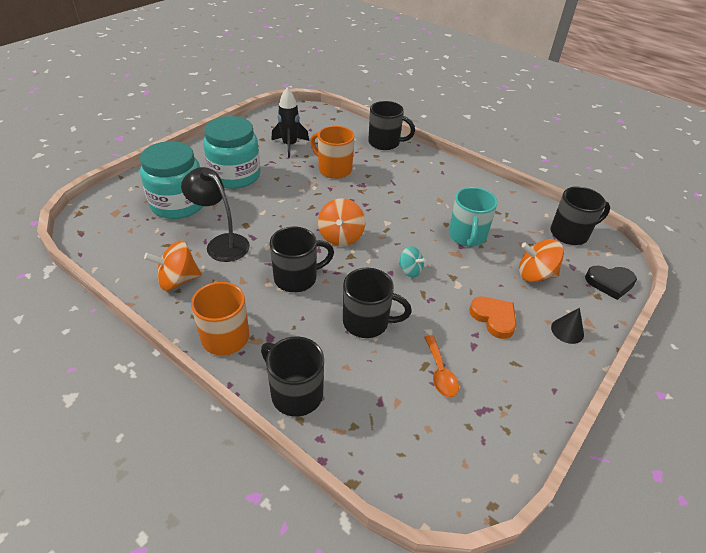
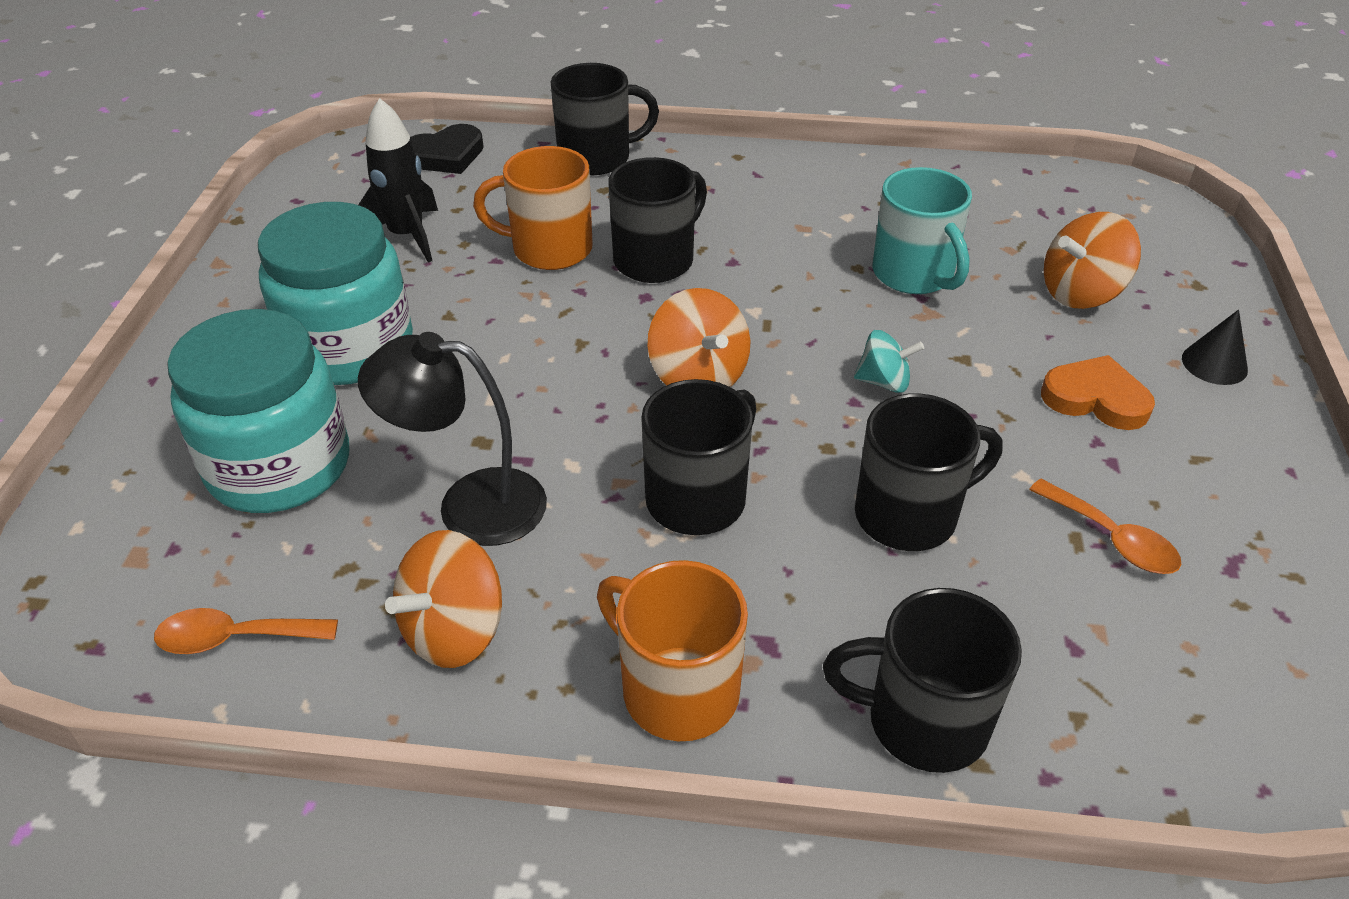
camera: 30 degrees left, 0 degrees up
(117, 250) = (235, 638): none -> orange spoon
(570, 233) = (1062, 198): black mug -> black mug (656, 260)
(610, 283) = (1193, 255): black heart -> black heart (446, 155)

